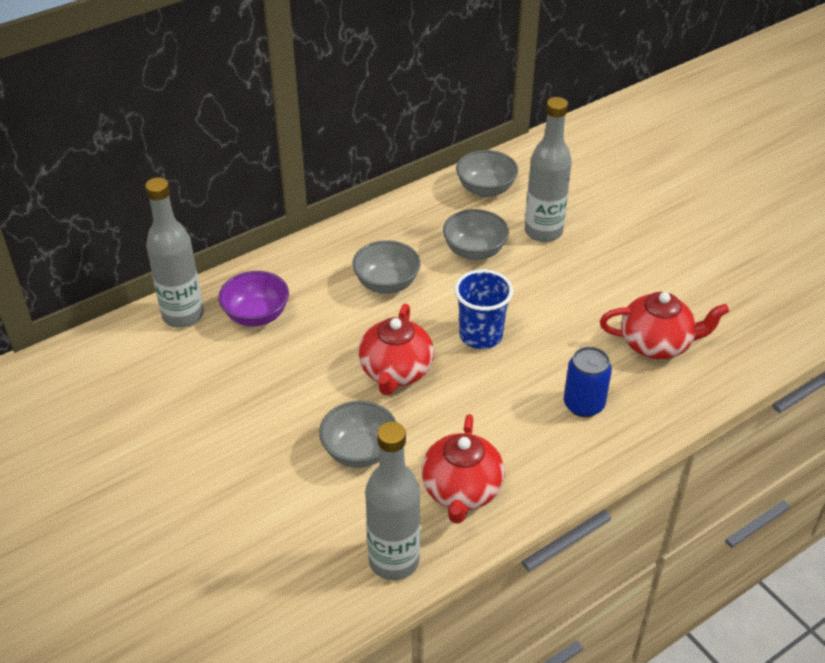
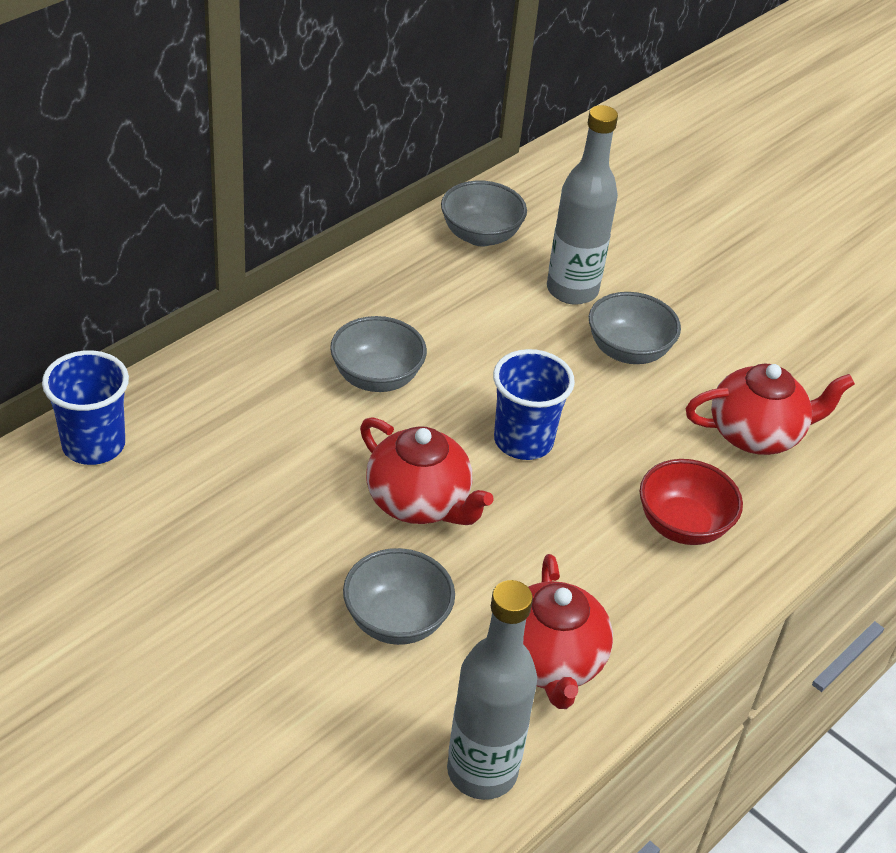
camera: 15 degrees left, 0 degrees up
(183, 315) = (93, 445): grey bottle -> blue cup
(256, 315) = (202, 437): purple bowl -> none
(396, 372) = (419, 502): red teapot -> red teapot turned 45 degrees counterclockwise
(474, 251) = (486, 323): grey bowl -> grey bowl (628, 351)
(583, 404) = (683, 525): blue can -> red bowl

